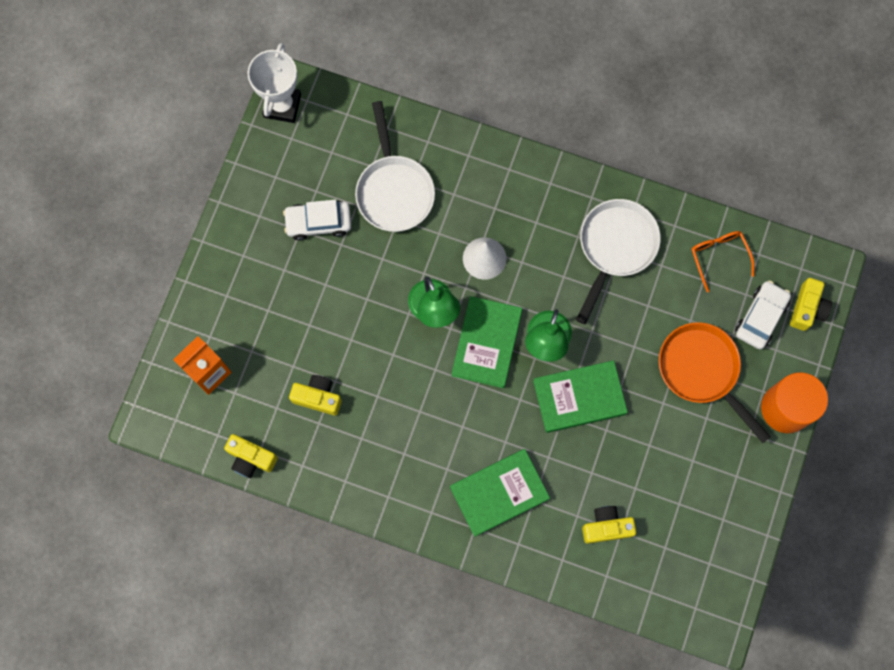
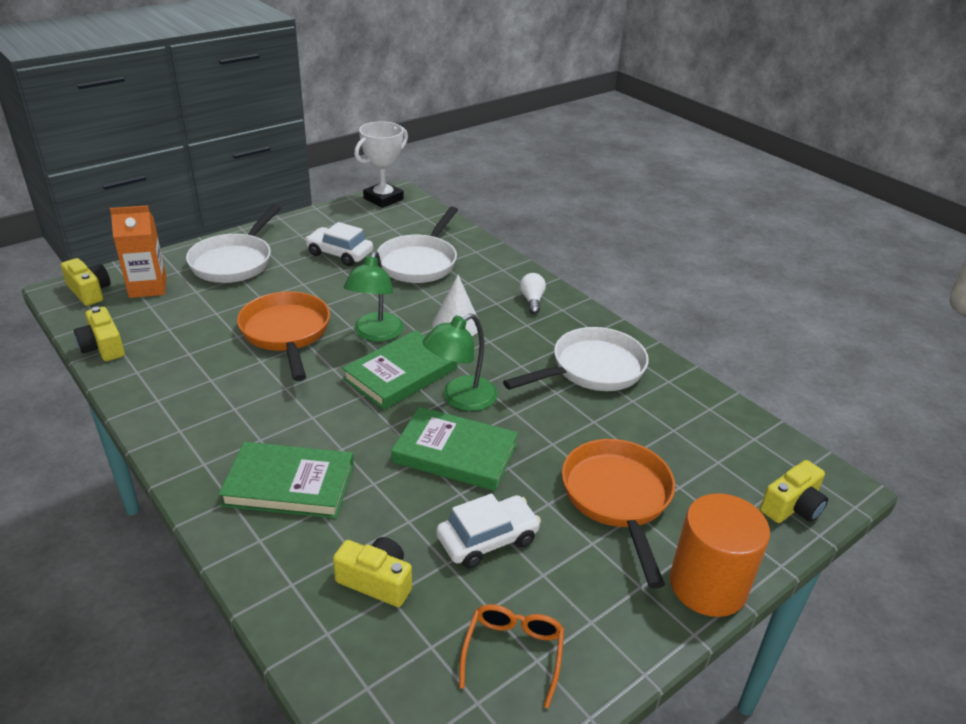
camera: 30 degrees right, 40 degrees down
(243, 292) = (234, 261): none -> white pan
(318, 397) = (210, 338): yellow camera -> yellow camera (89, 292)
(368, 354) = (286, 333): none -> orange pan
(520, 186) = (532, 300): none -> white light bulb
(719, 257) = (703, 421): orange glasses -> orange glasses (513, 653)
(760, 317) = (725, 488): white car -> white car (487, 539)

